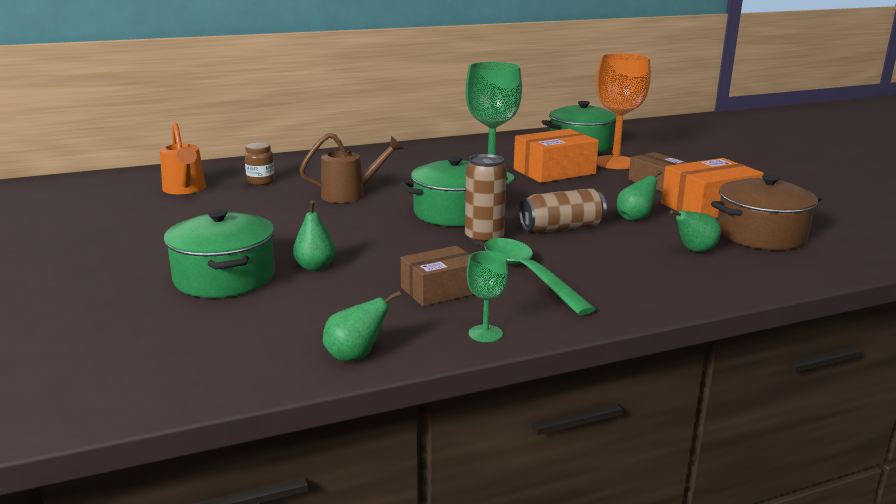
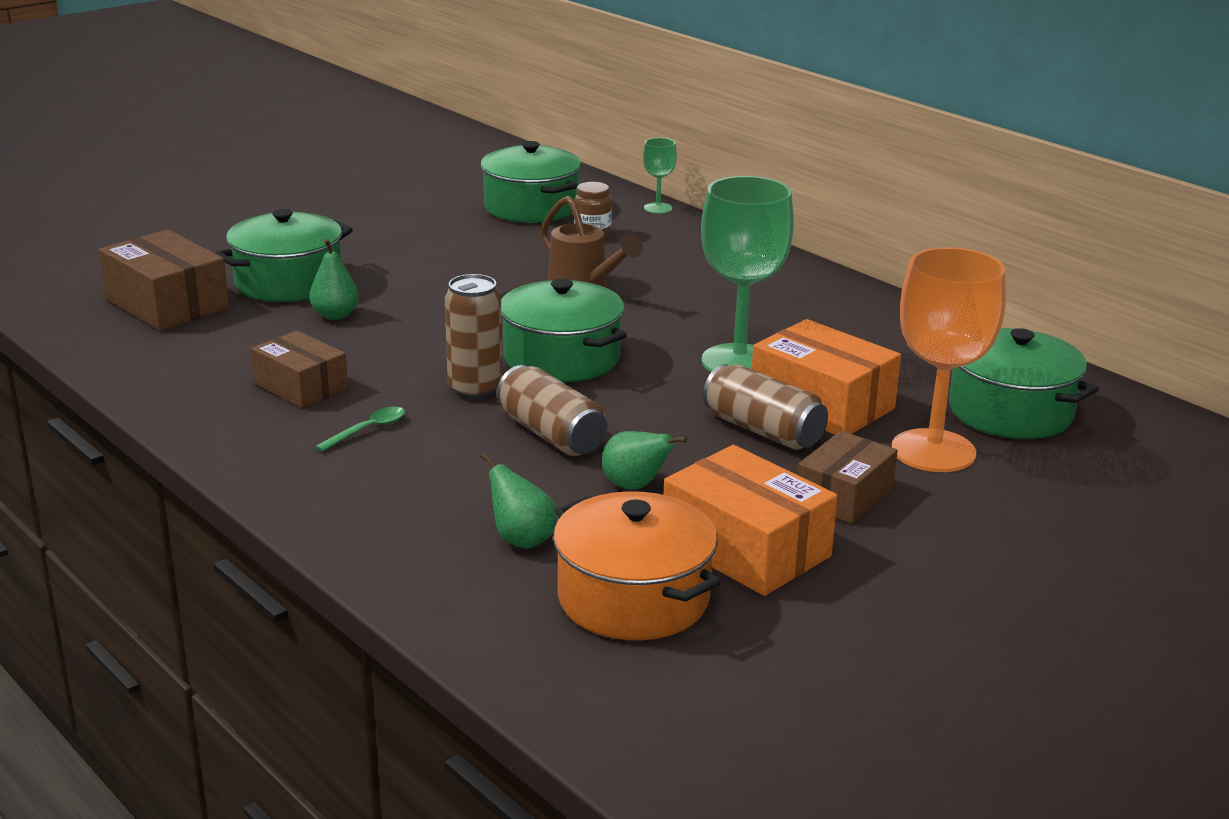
camera: 70 degrees right, 5 degrees up
(185, 190) = (531, 207): orange watering can -> green pot
(210, 331) = (167, 304): none -> brown box
(355, 356) = (132, 372): green pear -> none
(485, 333) = (198, 424): green goblet -> green goblet (658, 208)
(528, 275) = (367, 430): green spoon -> green spoon, size x0.48
(579, 186) = (763, 430): none -> brown can
(760, 235) = (633, 598): brown pot -> orange pot

